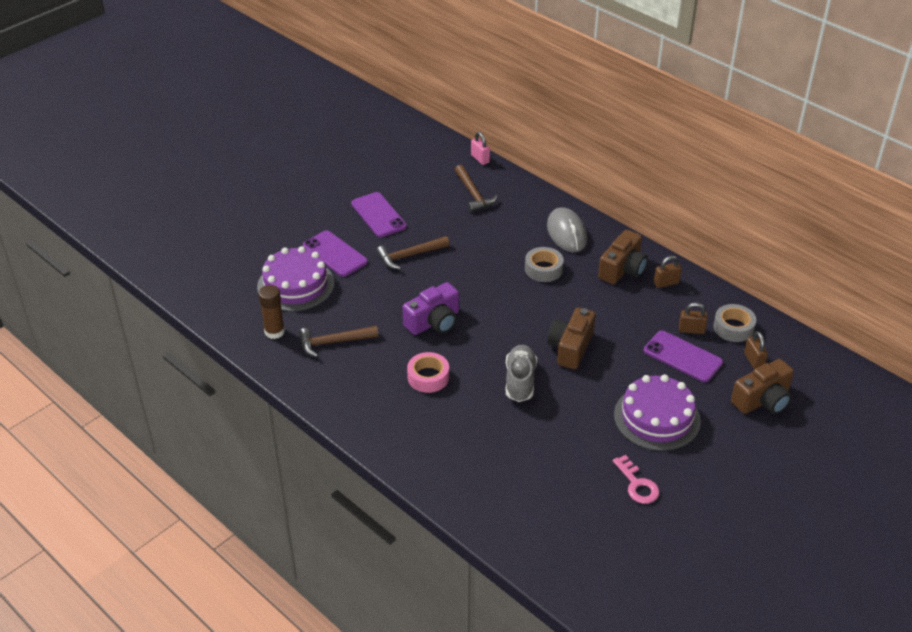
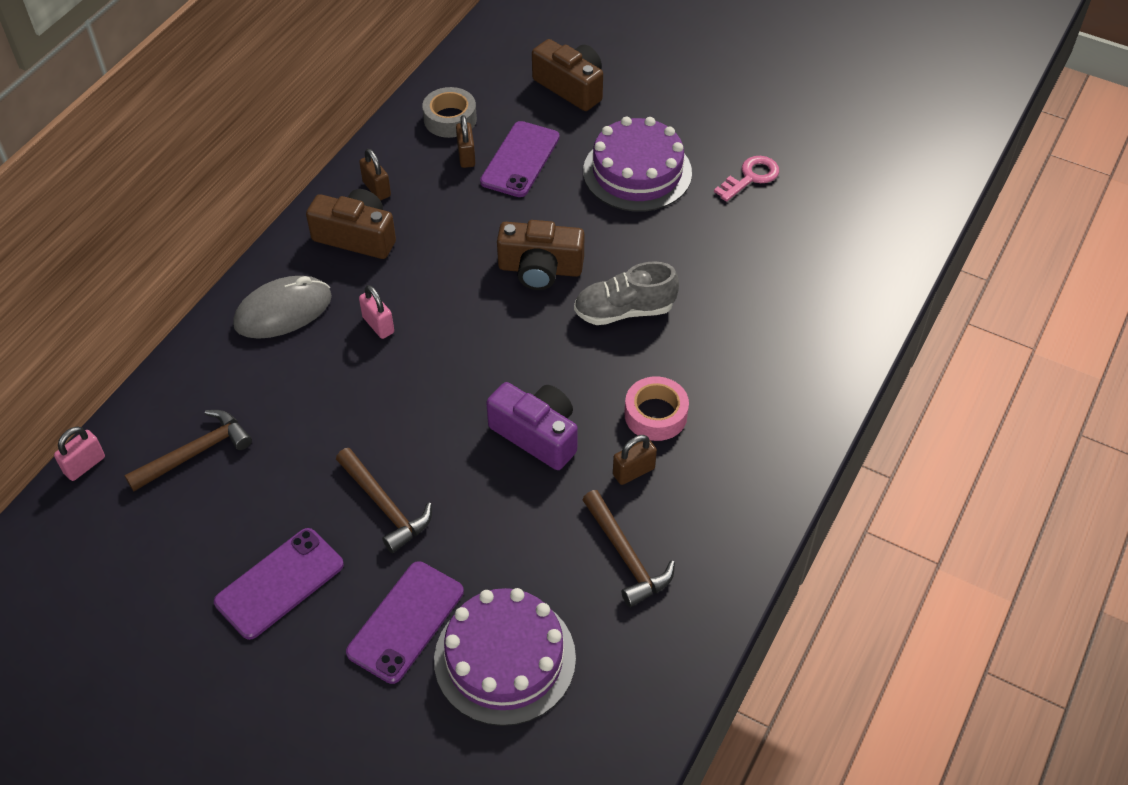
camera: 105 degrees left, 10 degrees up
(274, 332) = (631, 652): brown glue stick -> none
(543, 269) = (378, 325): grey tape -> pink padlock
(753, 361) = (506, 98): brown padlock -> brown padlock (633, 471)

